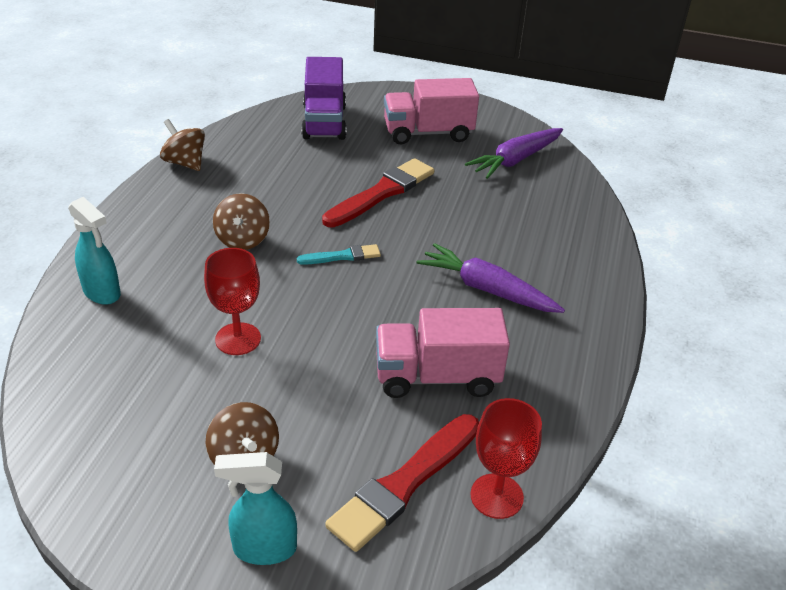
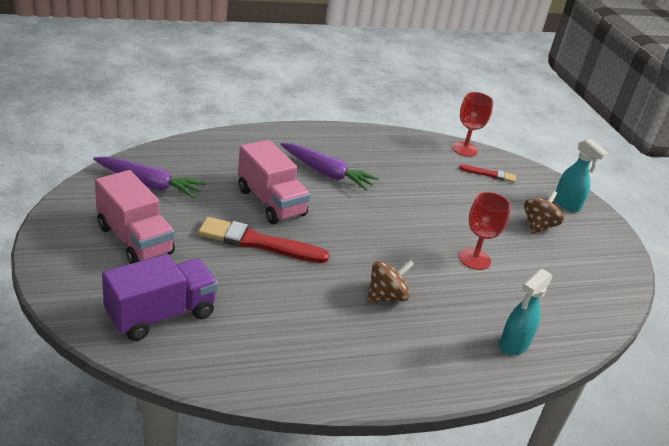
camera: 125 degrees left, 5 degrees down
(102, 293) = (513, 345): turquoise spray bottle -> turquoise spray bottle turned 150 degrees counterclockwise
(185, 163) = (318, 387): brown spinning top -> none
(342, 256) = (354, 240): turquoise brush -> none
(404, 484) = (490, 174): red brush -> red brush, size x0.53
(437, 377) = (416, 178): pink truck -> pink truck (271, 202)
(487, 289) = (326, 173): purple carrot -> purple carrot turned 60 degrees counterclockwise

